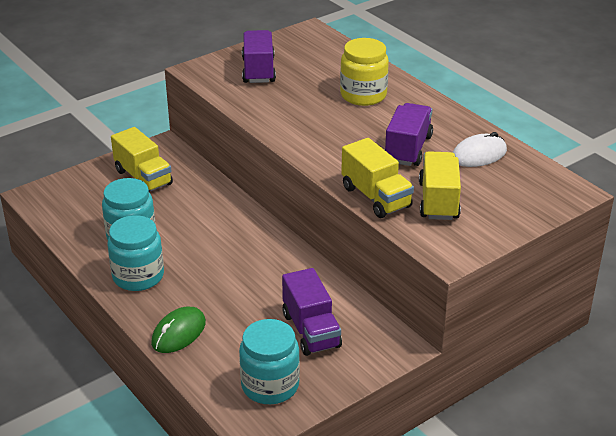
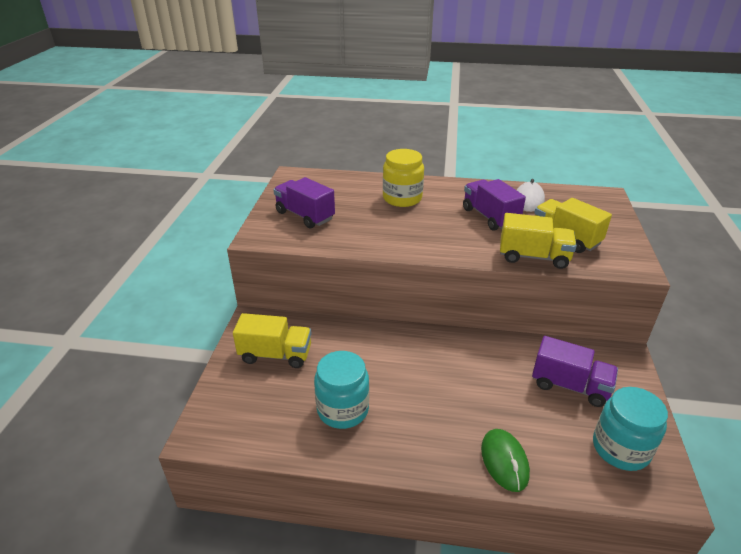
camera: 45 degrees left, 0 degrees up
(138, 276) = (401, 439): turquoise jar -> none

